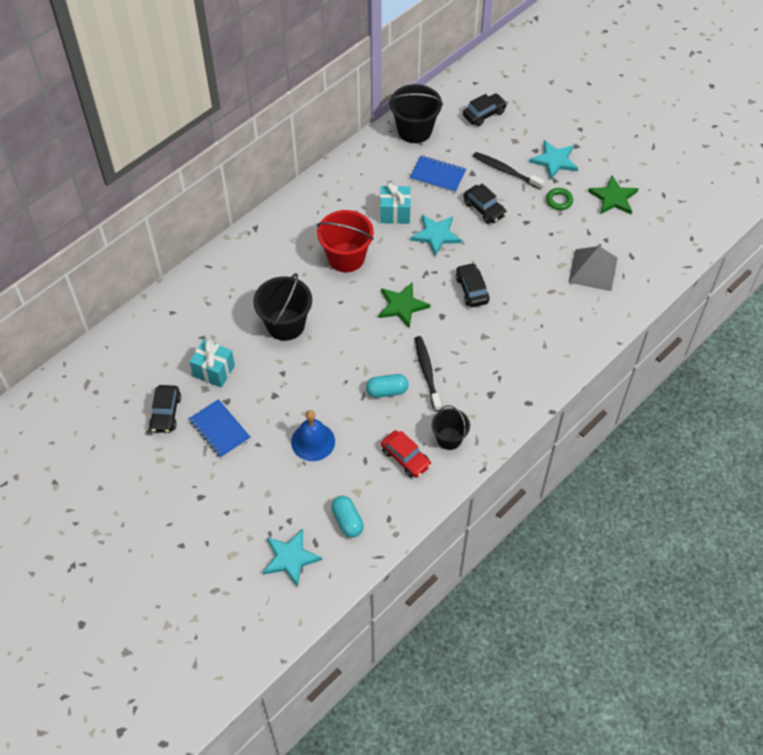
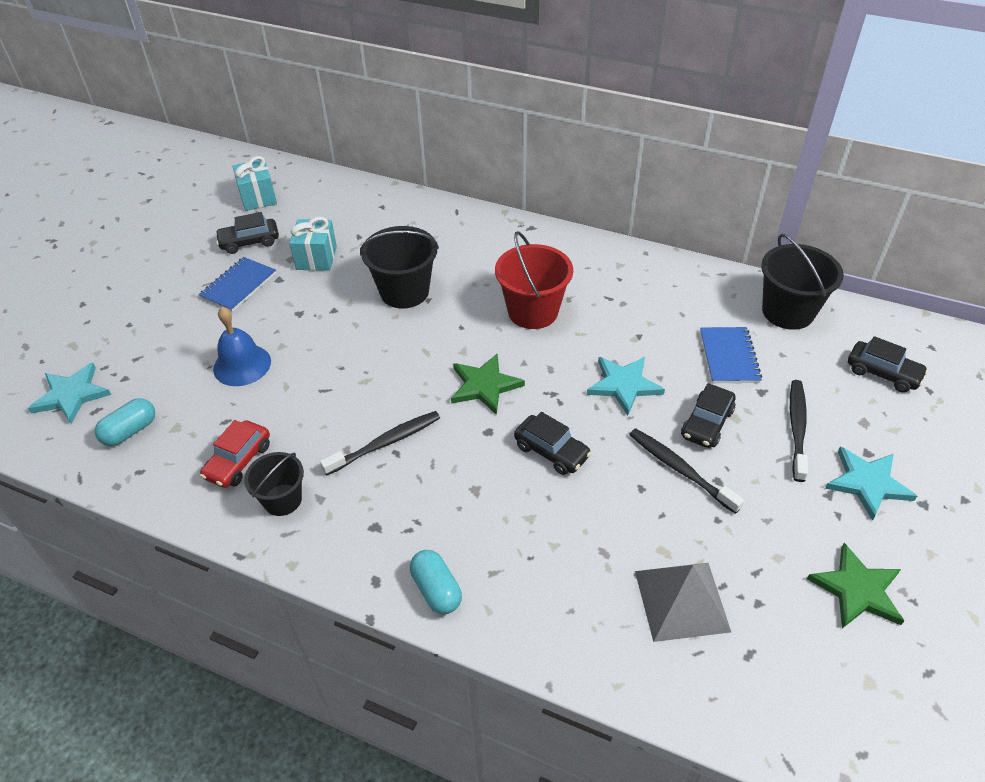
camera: 70 degrees right, 10 degrees down
(387, 391) = (340, 411): turquoise capsule -> turquoise capsule (436, 590)
(395, 213) = (633, 334): turquoise gift -> turquoise gift (258, 198)
(471, 290) = (551, 451): black car -> black car turned 75 degrees clockwise
(511, 235) = (680, 469): none -> black toothbrush
(559, 201) = (791, 512): green ring -> none

